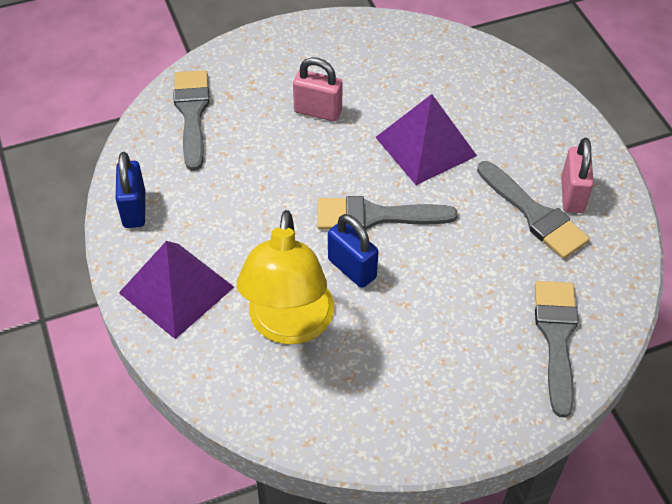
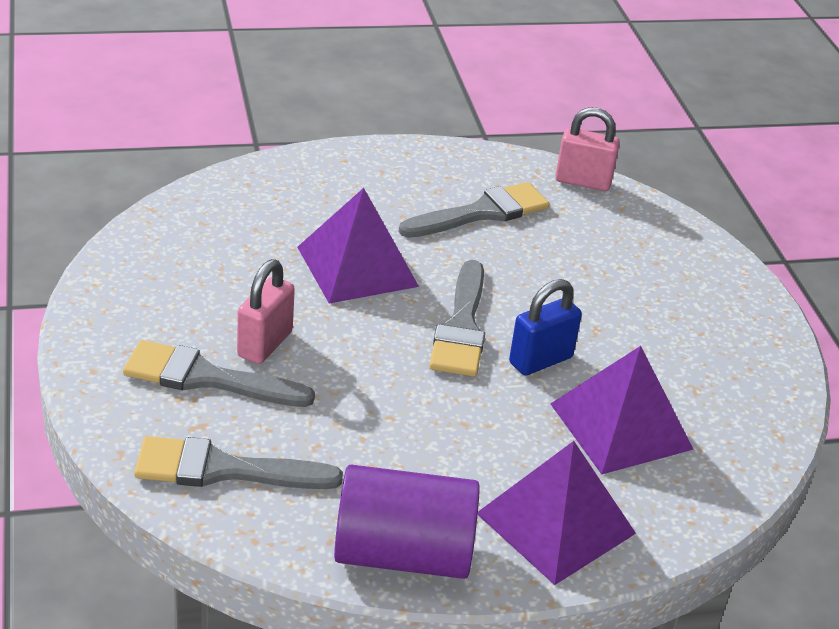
camera: 85 degrees left, 15 degrees down
(134, 209) = (403, 554): blue padlock -> purple cylinder
(289, 325) = (620, 426): yellow lamp -> purple pyramid
(556, 338) = (648, 237): grey brush -> grey brush (207, 378)
(572, 195) = (459, 182): pink padlock -> pink padlock (583, 181)

